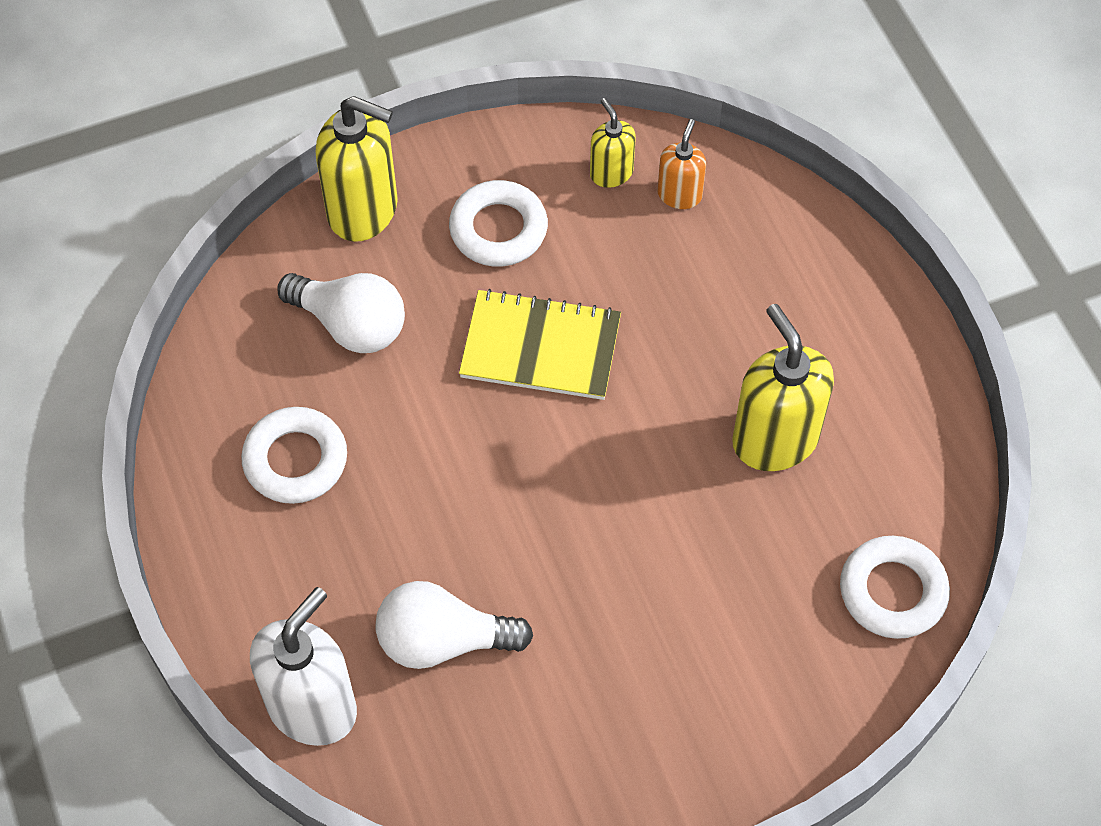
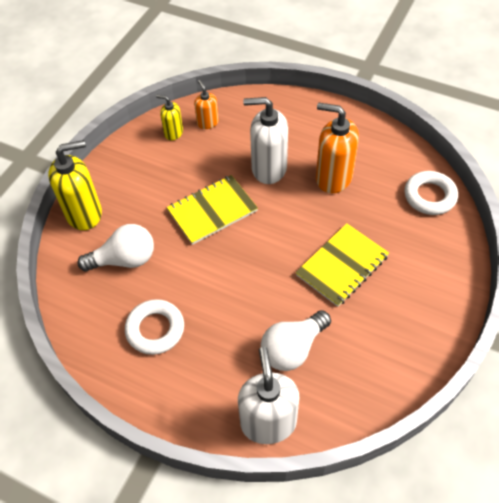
camera: 40 degrees left, 5 degrees down
(498, 229) = (149, 182): white ring -> none
(636, 584) = (342, 265): none -> yellow notebook
(692, 345) = (268, 168): none -> white soap dispenser
(774, 439) = (333, 177): yellow soap dispenser -> orange soap dispenser

